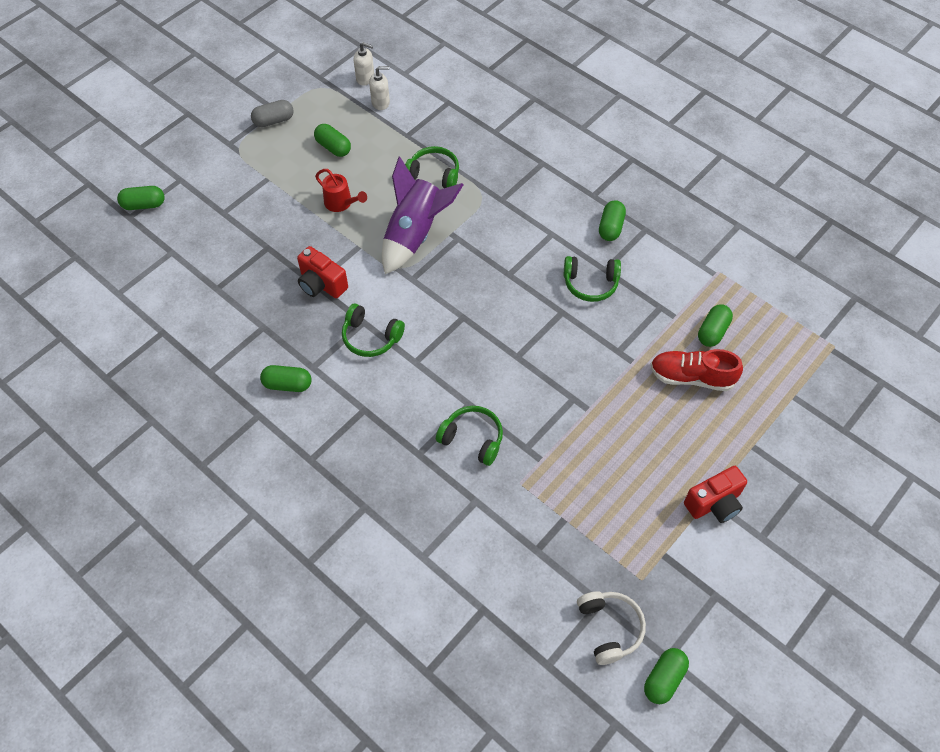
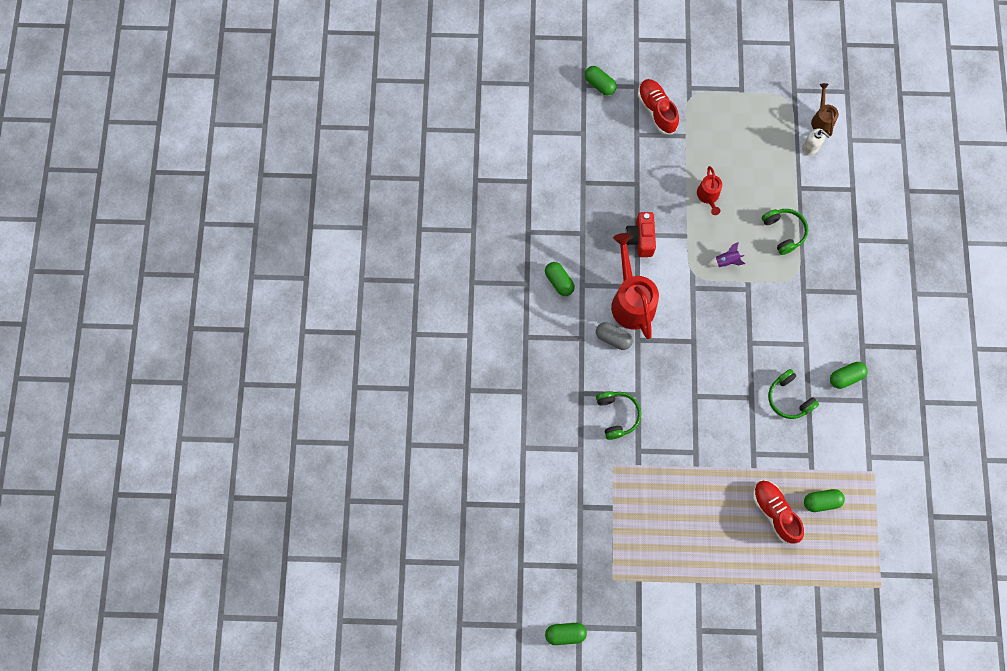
camera: 50 degrees right, 15 degrees up
(220, 181) = (656, 110): none -> red shoe
(274, 121) = (732, 96): grey capsule -> grey capsule (613, 338)
(333, 147) = (746, 152): green capsule -> none
(365, 78) = (821, 119): white soap dispenser -> brown watering can
(371, 337) = (631, 300): green headphones -> red watering can
(415, 235) = (726, 261): purple rocket -> purple rocket, size x0.40
(609, 628) = (569, 582): white headphones -> none
(714, 503) = (697, 587): red camera -> none

